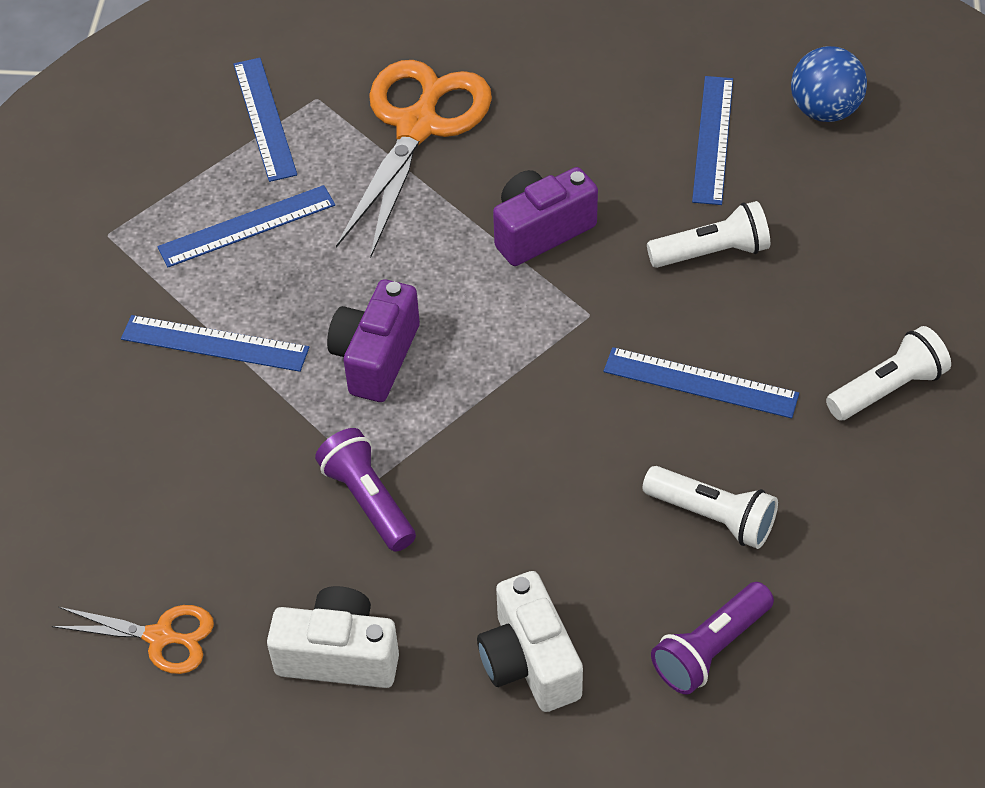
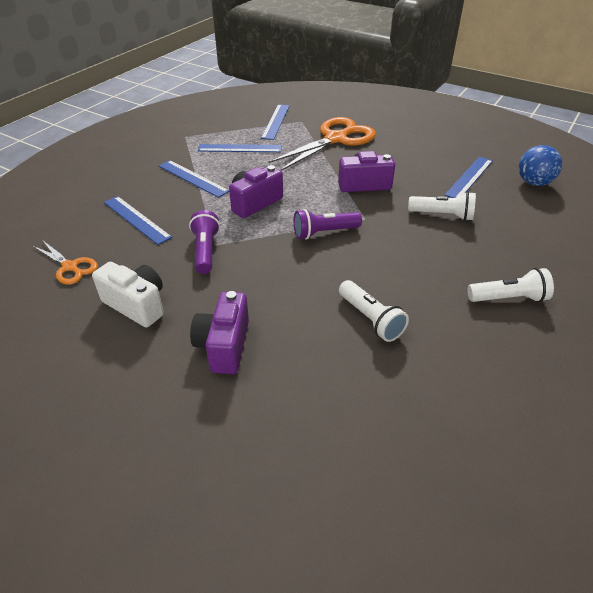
camera: 25 degrees right, 10 degrees down
(529, 661) = (224, 345): white camera -> purple camera
(700, 382) = (403, 261): blue ruler -> blue ruler (136, 219)
(710, 648) = (326, 380): purple flashlight -> purple flashlight (324, 232)

